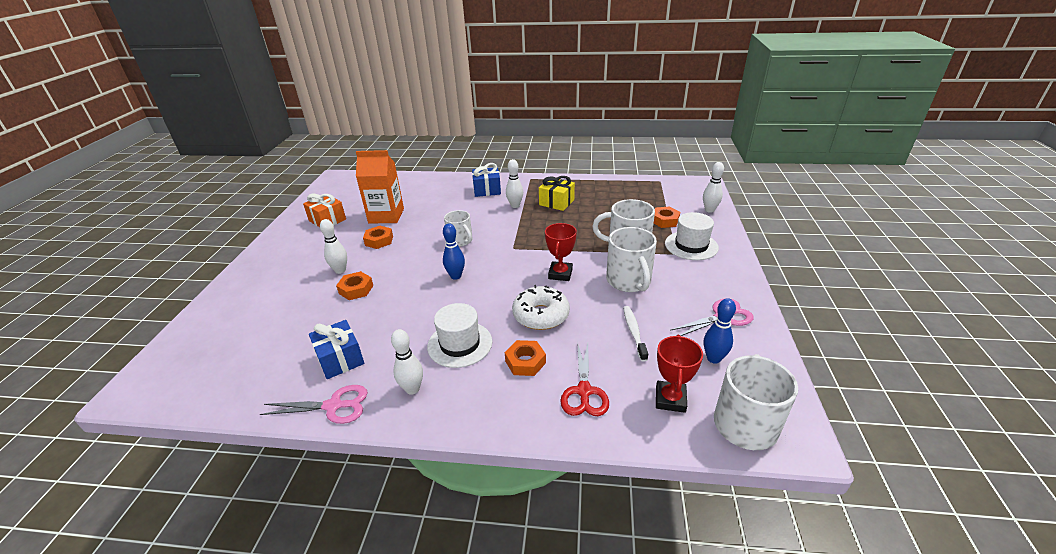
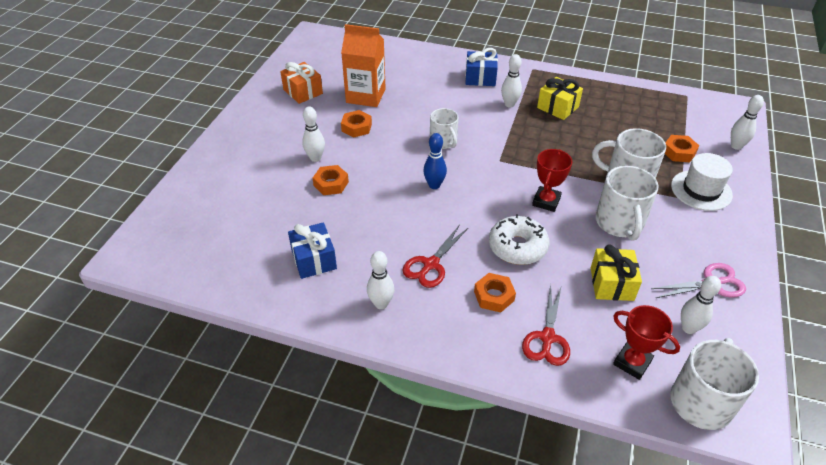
camera: 10 degrees right, 10 degrees up
(333, 406) = (307, 307): pink scissors -> none
(460, 344) = (431, 264): white hat -> red scissors
(634, 332) = (611, 284): white toothbrush -> yellow gift
(670, 399) = (632, 362): red trophy -> red trophy turned 75 degrees counterclockwise
(713, 358) = (688, 328): blue bowling pin -> white bowling pin

